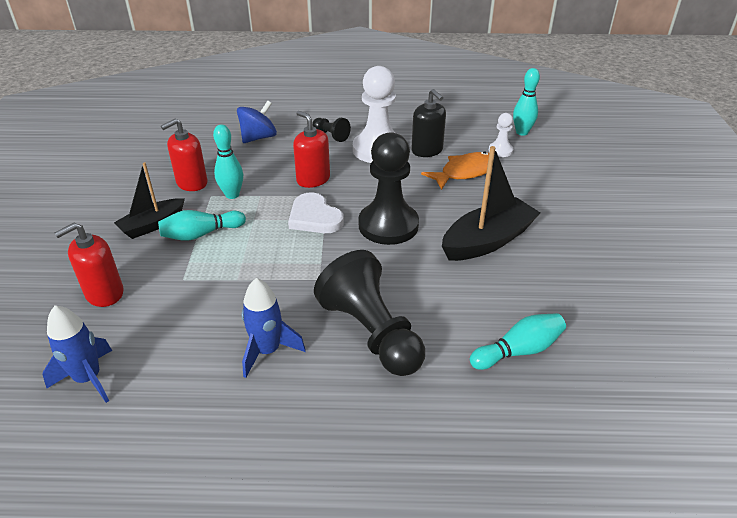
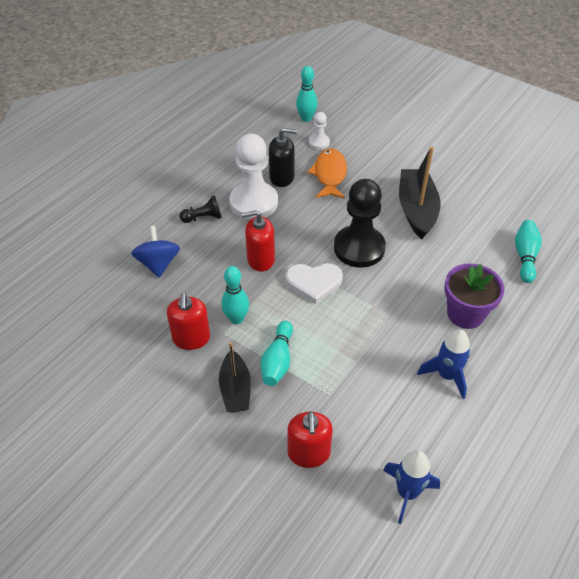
camera: 55 degrees left, 10 degrees up
(371, 333) = (465, 314): black pawn -> purple flower pot

